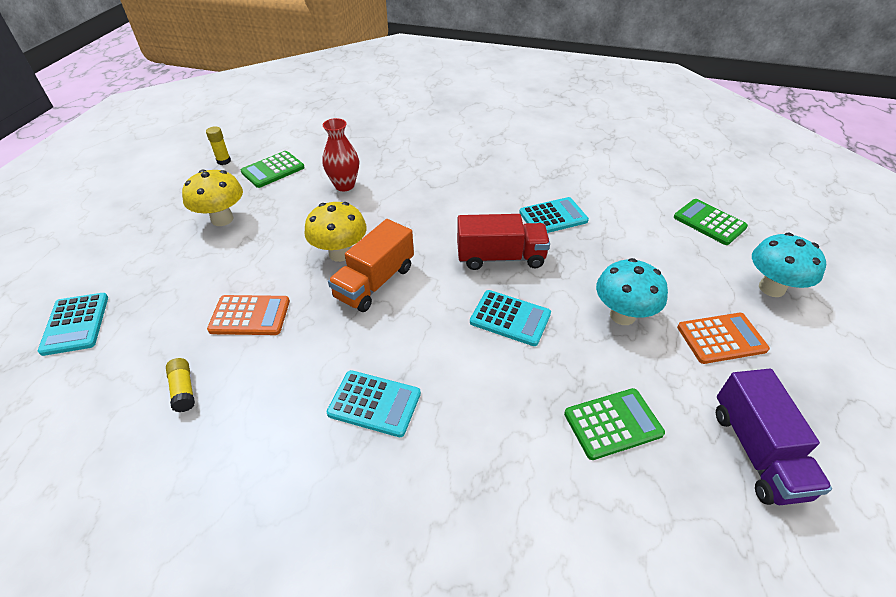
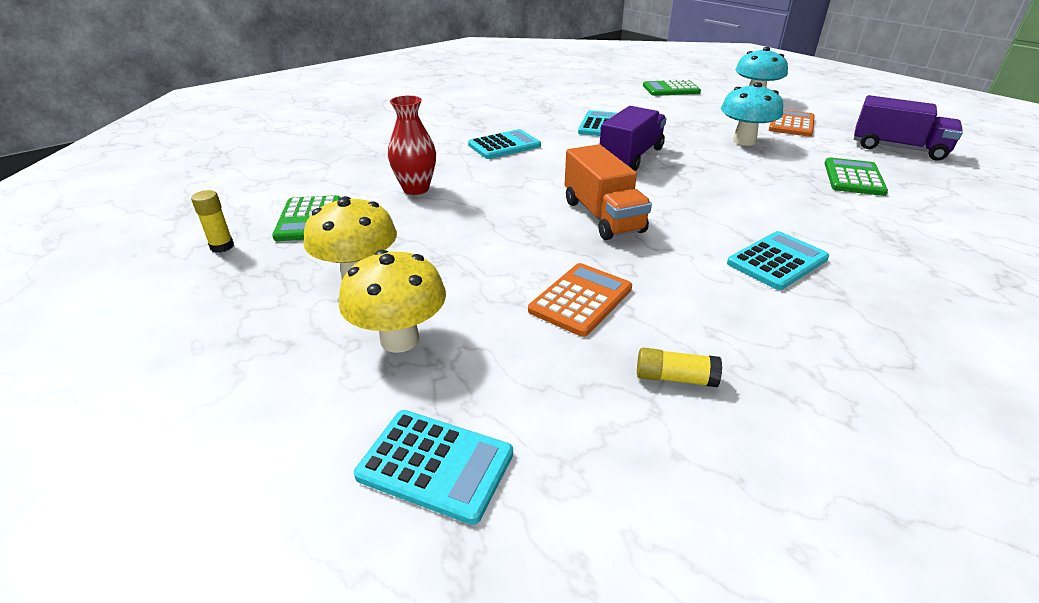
camera: 55 degrees left, 10 degrees down
(340, 253) = (534, 221): yellow mushroom -> yellow mushroom (399, 339)
(500, 257) = (631, 157): red truck -> purple truck
(510, 318) = (712, 176): turquoise calculator -> turquoise calculator (504, 145)

